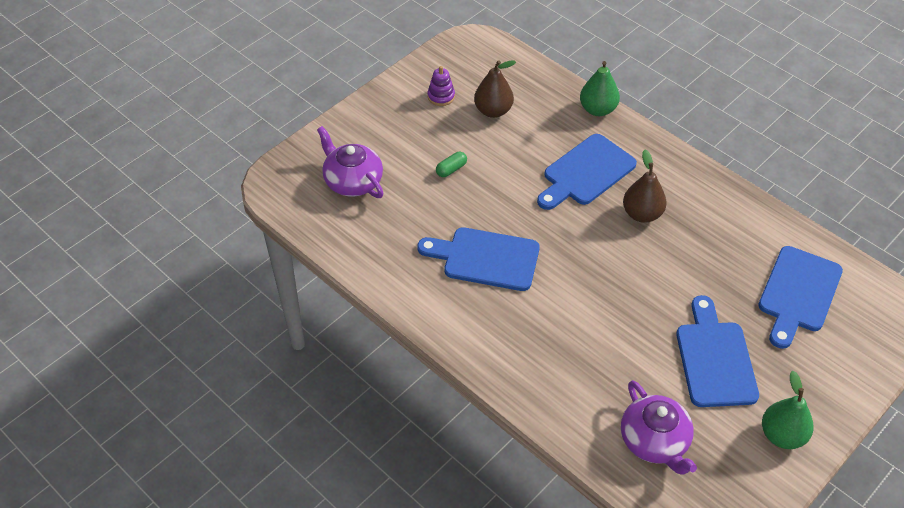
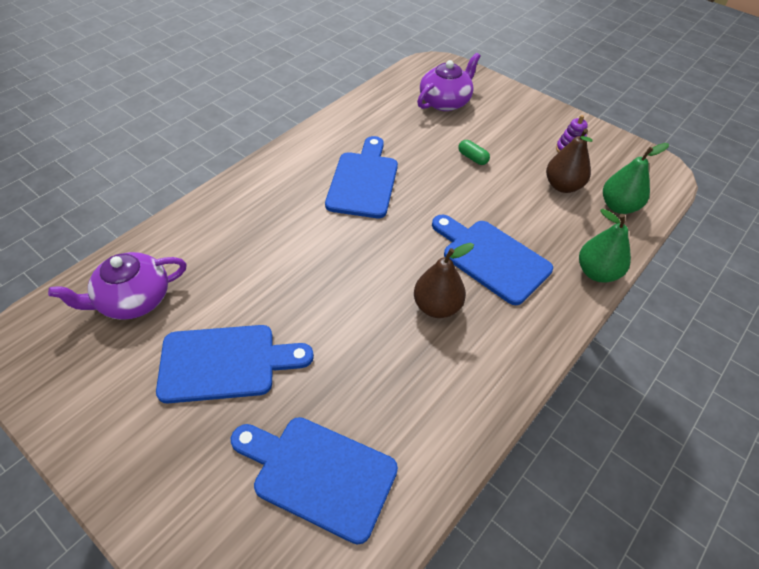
camera: 85 degrees right, 0 degrees up
(782, 435) = (108, 423): green pear -> green pear (618, 206)

